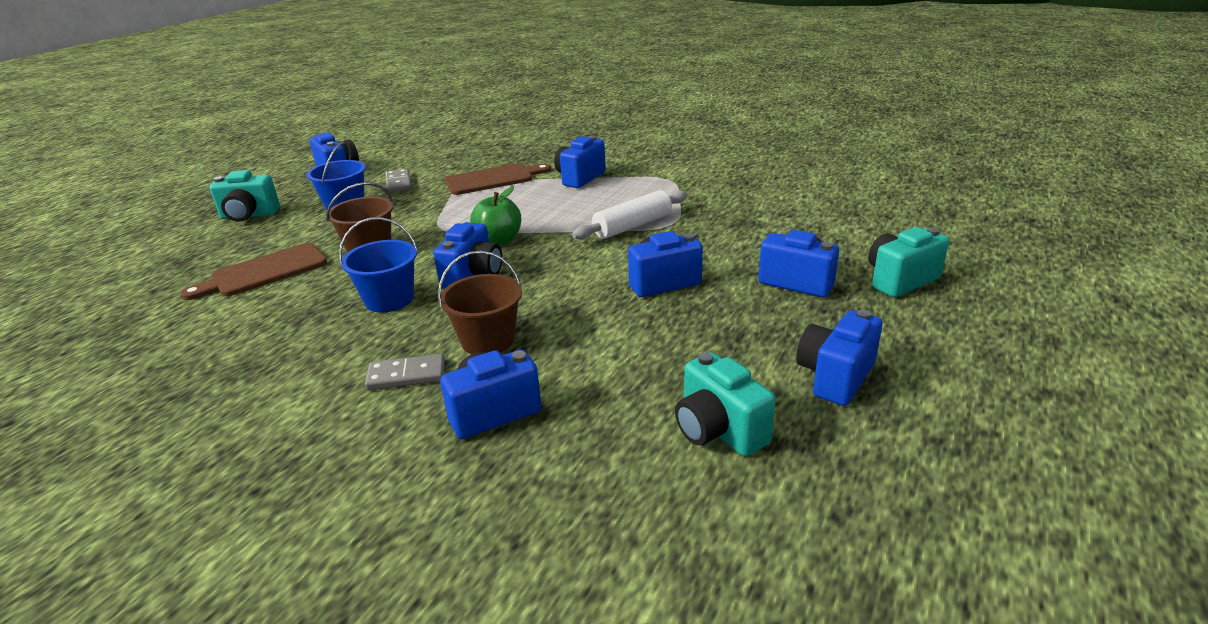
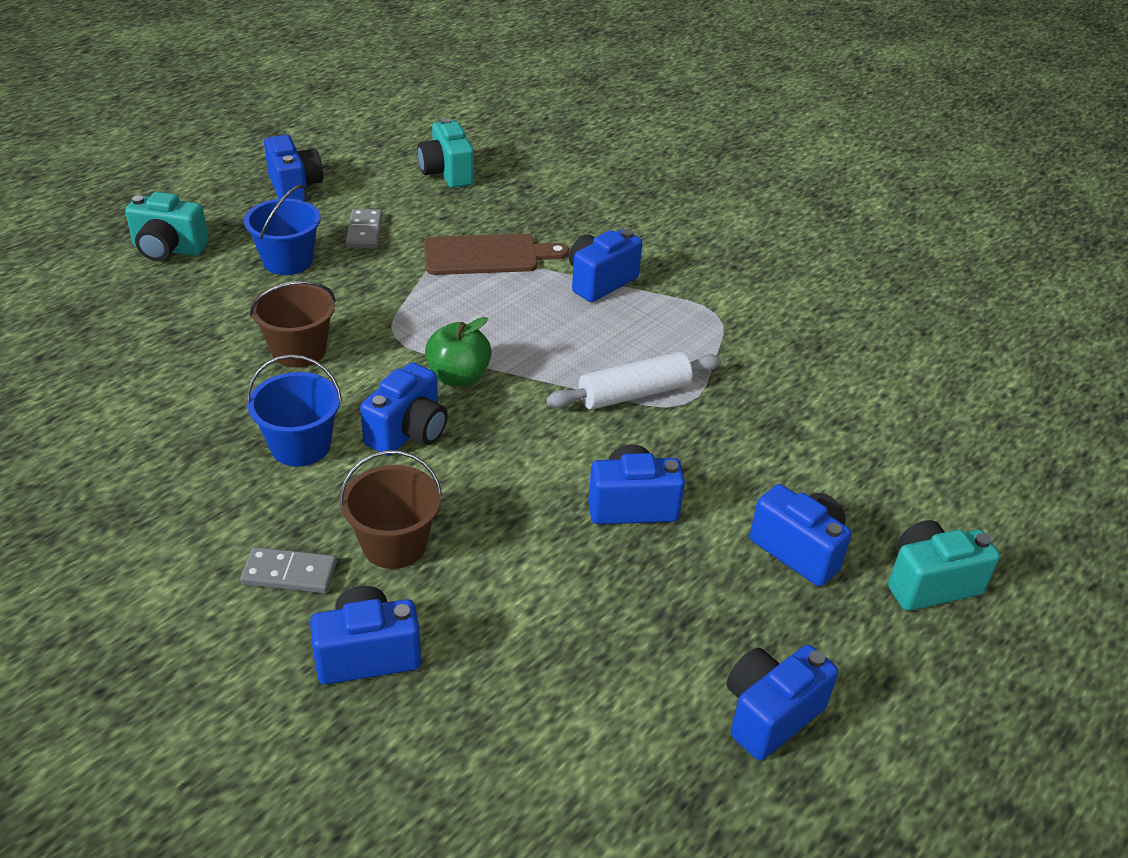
camera: 10 degrees right, 10 degrees up
(263, 272) = (167, 359): brown cutting board -> none
(718, 430) = (602, 753): turquoise camera -> turquoise camera (447, 173)

